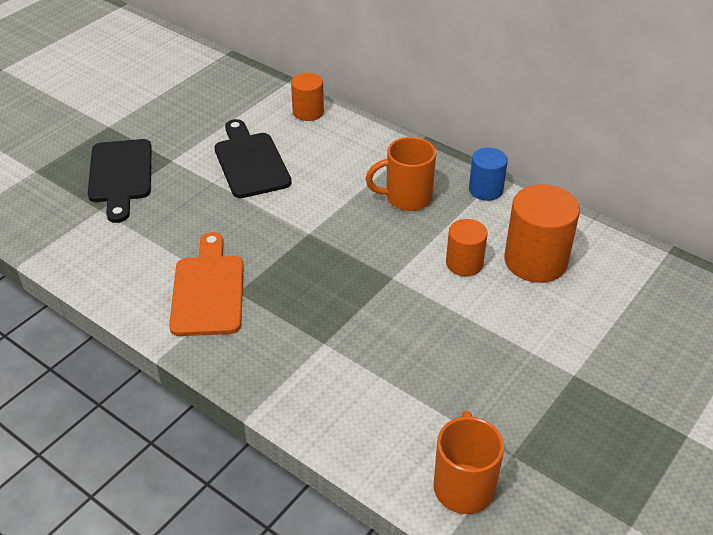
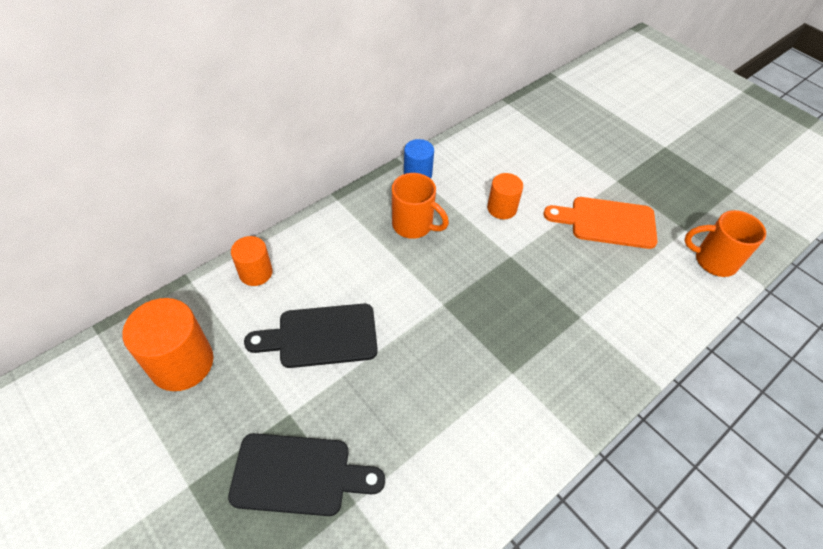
camera: 80 degrees left, 10 degrees up
(208, 290) = (507, 398): orange cutting board -> orange cutting board (607, 222)
(406, 198) = (414, 225): orange mug -> orange mug turned 60 degrees counterclockwise
(535, 261) = (506, 168): orange cylinder -> orange cylinder (182, 363)

